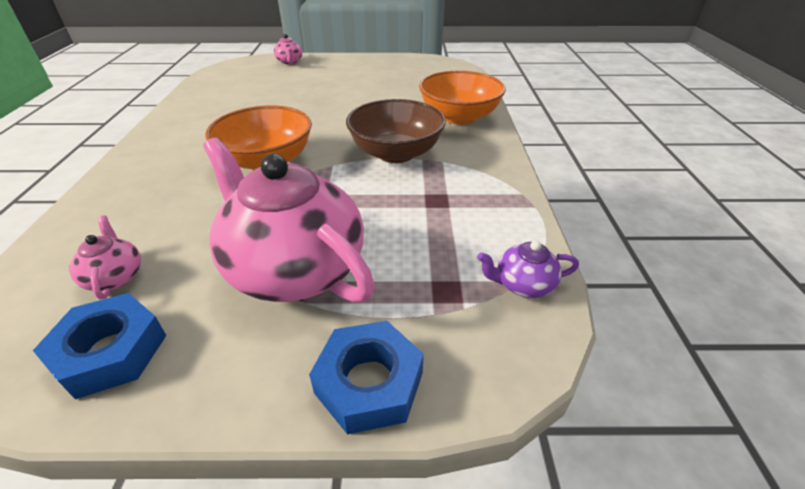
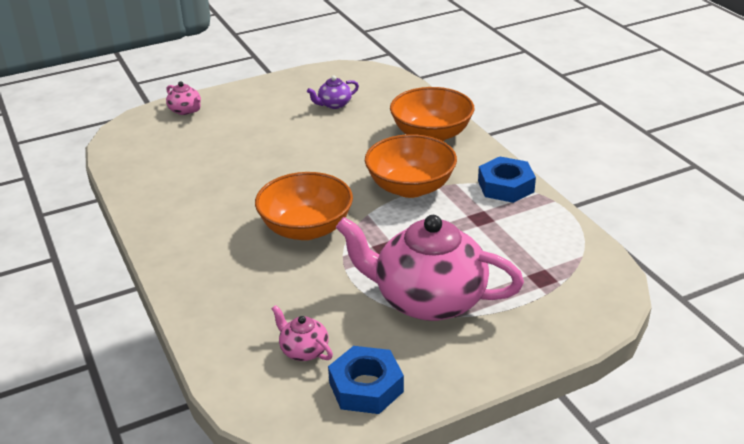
camera: 25 degrees left, 5 degrees down
(369, 382) = (541, 341): blue nut -> blue nut (505, 186)
(396, 153) = (410, 187): brown bowl -> orange bowl
(523, 284) = (585, 257): purple teapot -> purple teapot (334, 104)

